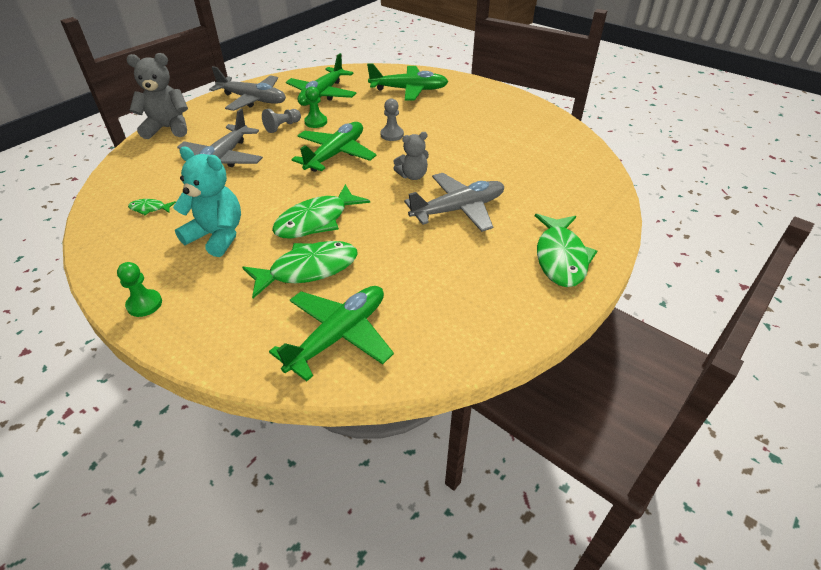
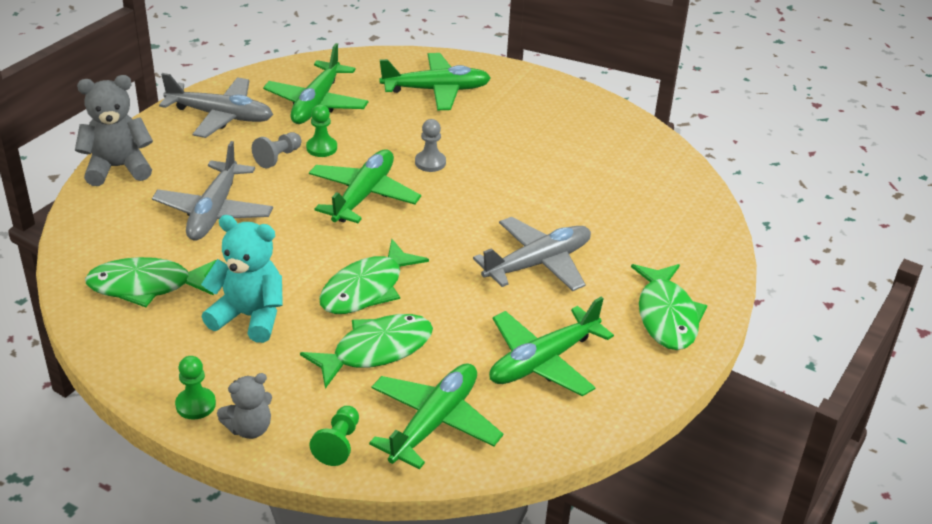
camera: 10 degrees left, 5 degrees down
(149, 208) = (146, 286): green fish -> green fish, size x2.21
(249, 349) = (338, 444): none -> green pawn
(412, 176) = (471, 221): grey teddy bear -> grey teddy bear (249, 428)
(446, 289) = (543, 361): none -> green plane

